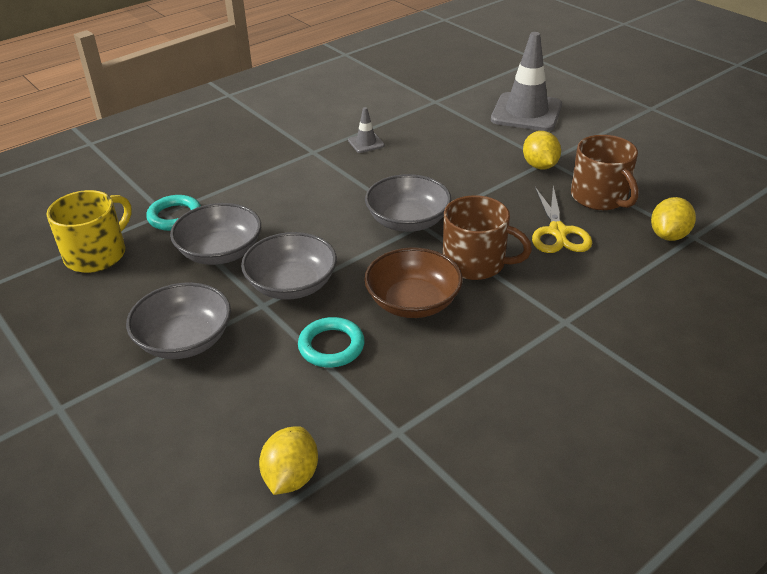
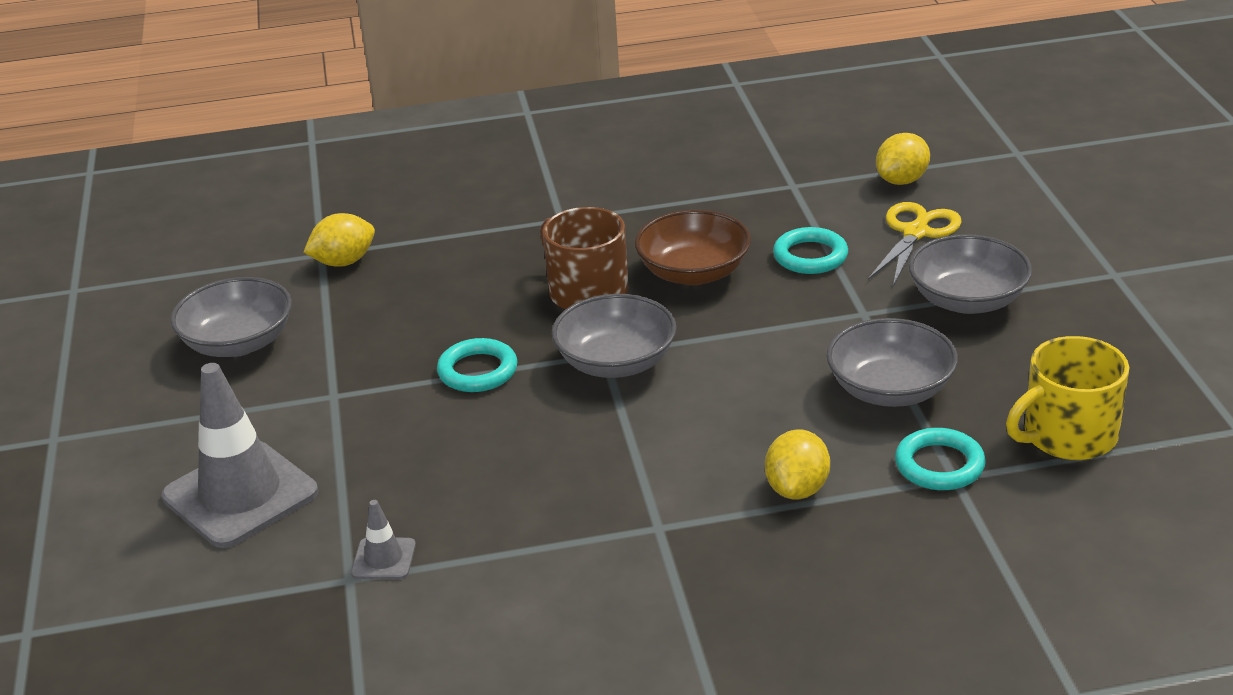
camera: 150 degrees left, 5 degrees down
(292, 285) = (817, 325): grey bowl -> grey bowl (238, 343)
(366, 143) = (558, 516): grey traffic cone -> grey traffic cone (383, 559)
(485, 193) = (478, 371): none -> turquoise ring
(539, 166) = (356, 390): yellow lemon -> yellow lemon (797, 489)
(558, 232) = (455, 298): yellow scissors -> yellow scissors (916, 232)
(600, 197) = (347, 324): brown mug -> none

